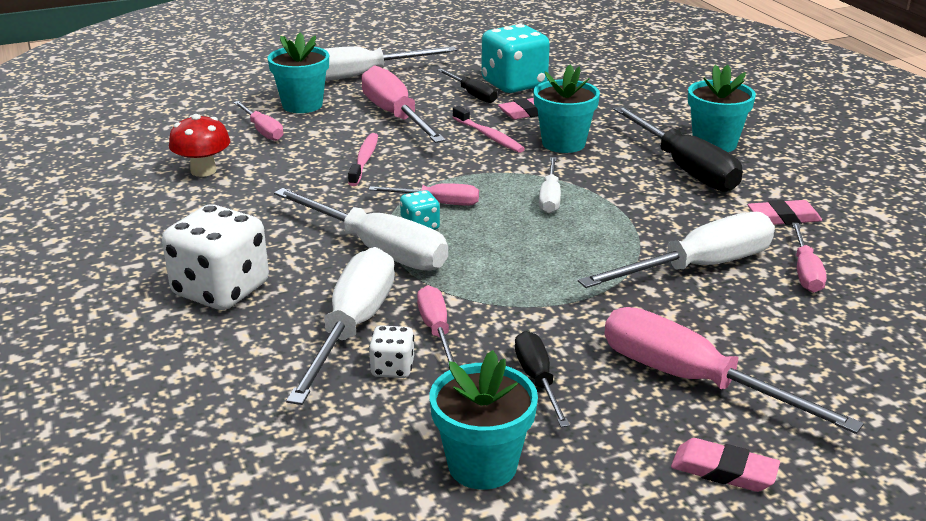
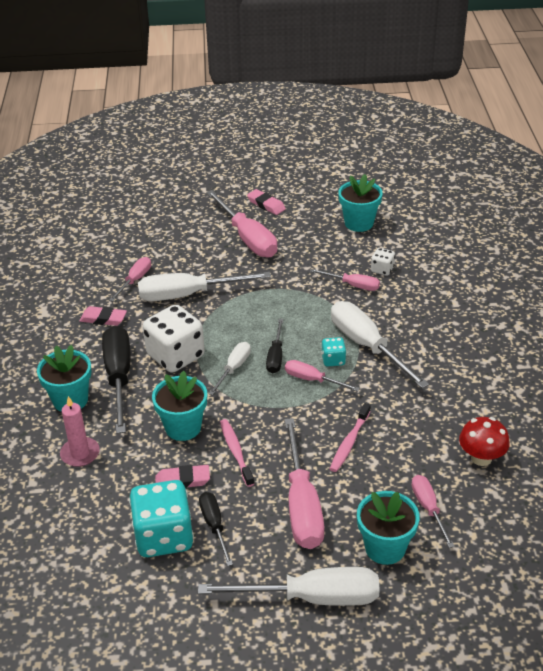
camera: 160 degrees left, 10 degrees up
(221, 290) = (466, 334): white dice -> white dice (175, 356)
(353, 327) = (396, 295): white screwdriver -> none
(436, 330) = (353, 285): pink screwdriver -> pink screwdriver turned 75 degrees counterclockwise
(537, 380) = (316, 251): black screwdriver -> black screwdriver (275, 356)
(650, 113) = (80, 454): none -> pink candle

